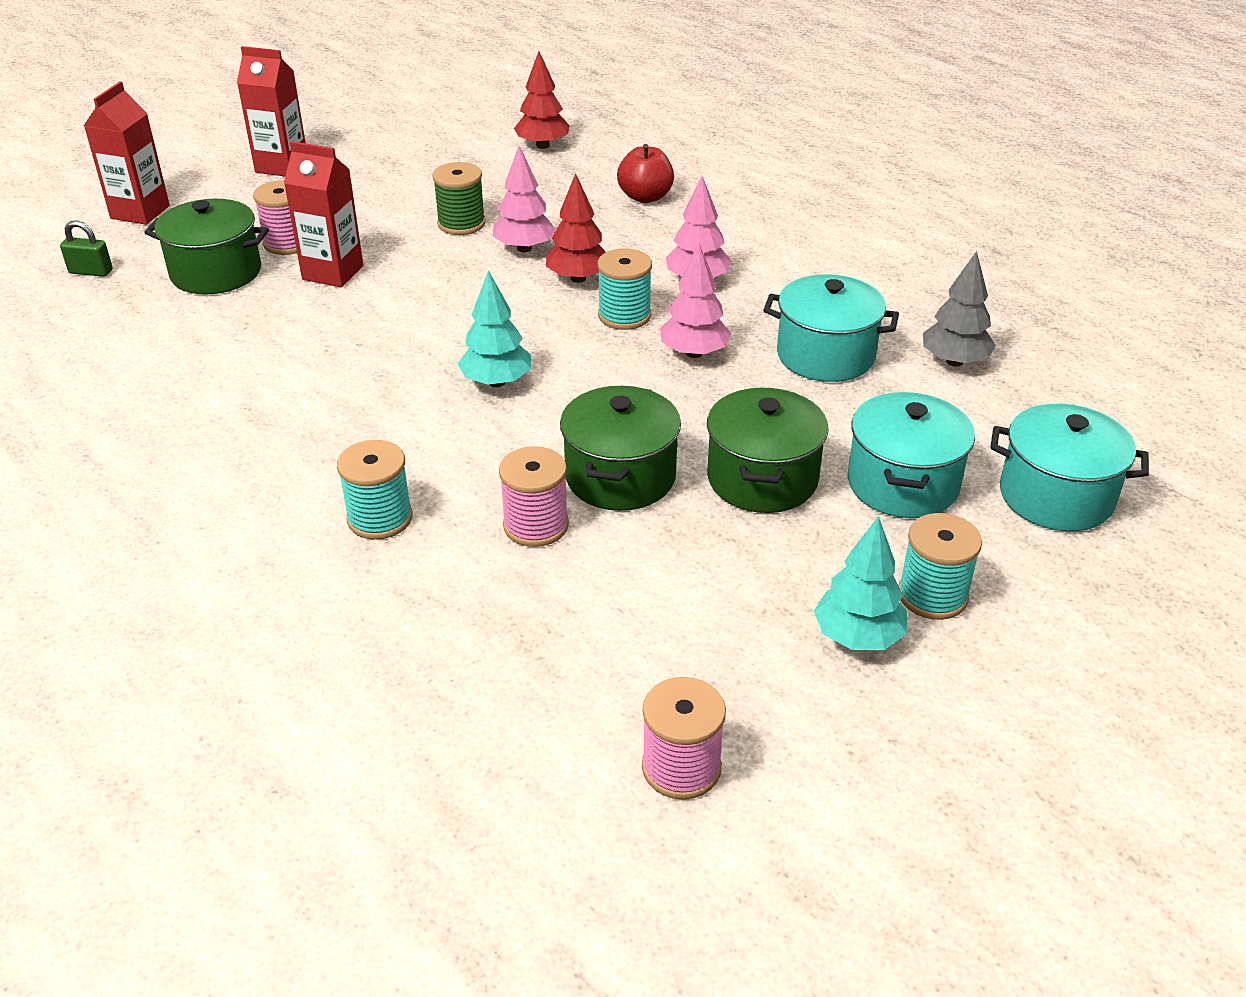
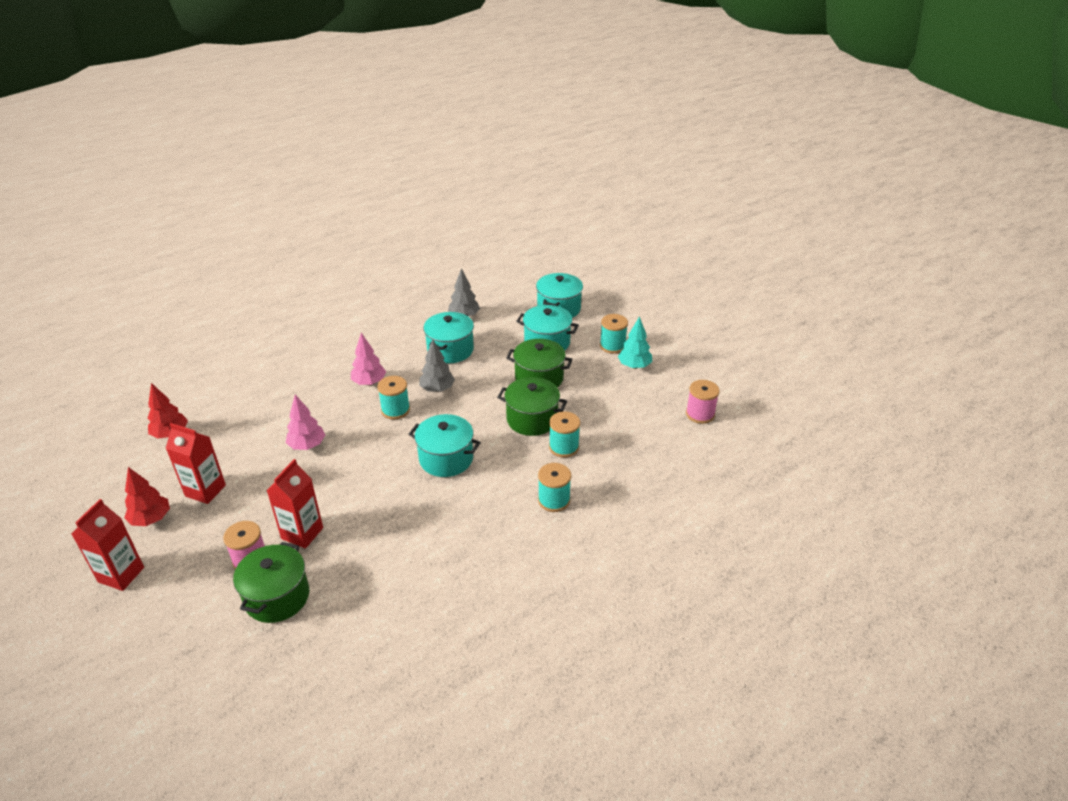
camera: 85 degrees left, 0 degrees up
(91, 272) = (244, 677): green padlock -> none
(140, 212) = (155, 660): red carton -> red carton (205, 490)
(461, 224) = (263, 473): green spool -> none
(496, 382) = (446, 459): turquoise tree -> turquoise pot
(536, 525) = (564, 447): pink spool -> turquoise spool
(578, 278) = (350, 425): red tree -> red tree (151, 519)
(645, 197) = (267, 394): red apple -> none
(694, 353) = (437, 389): pink tree -> grey tree

